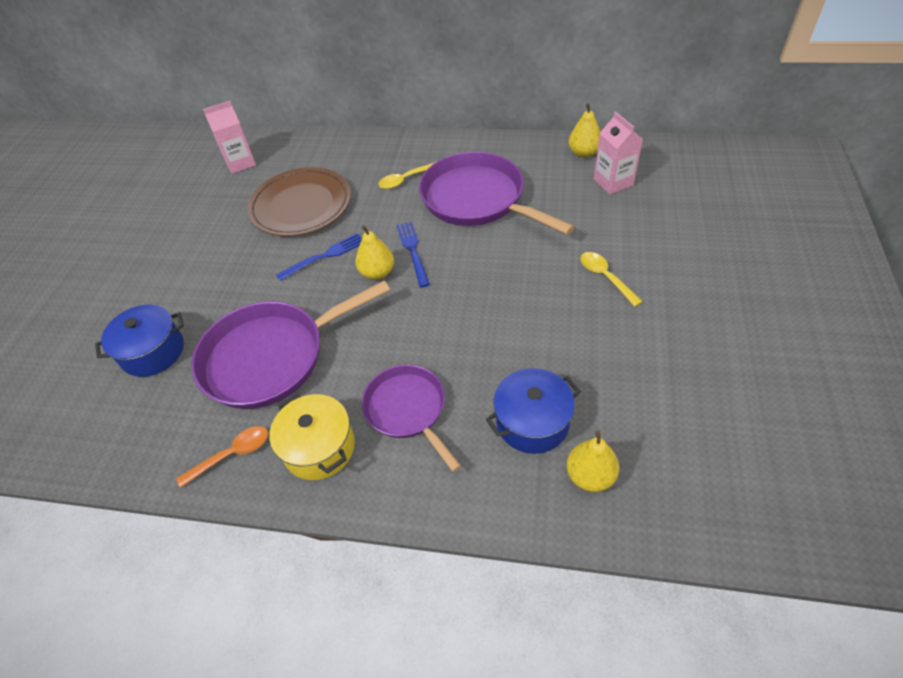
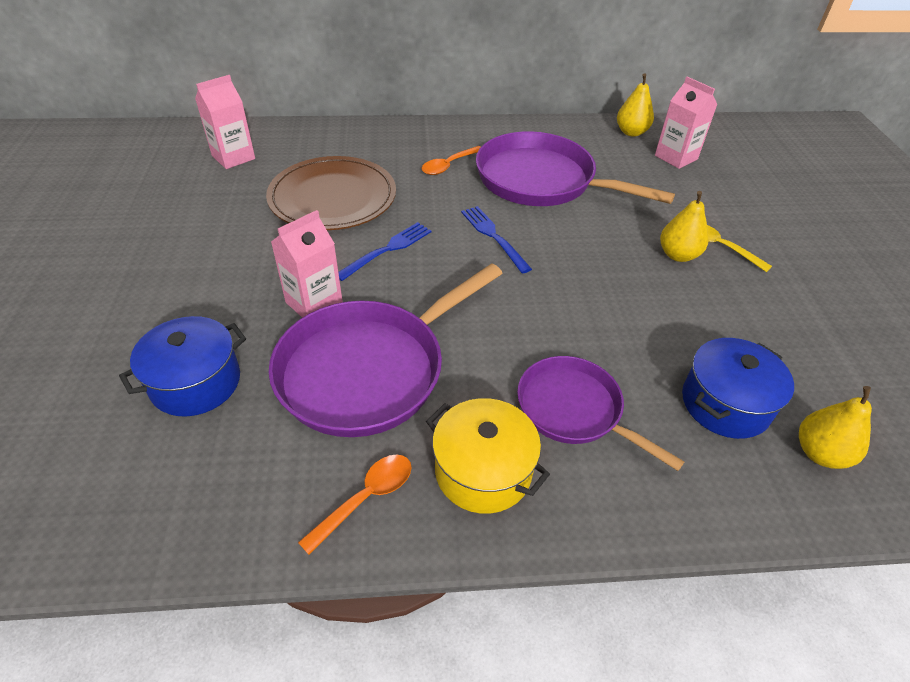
camera: 20 degrees left, 5 degrees down
(253, 298) = (314, 303): none -> pink carton
(377, 273) = (462, 262): yellow pear -> yellow pear (678, 255)
(405, 180) = (449, 165): yellow spoon -> orange spoon

